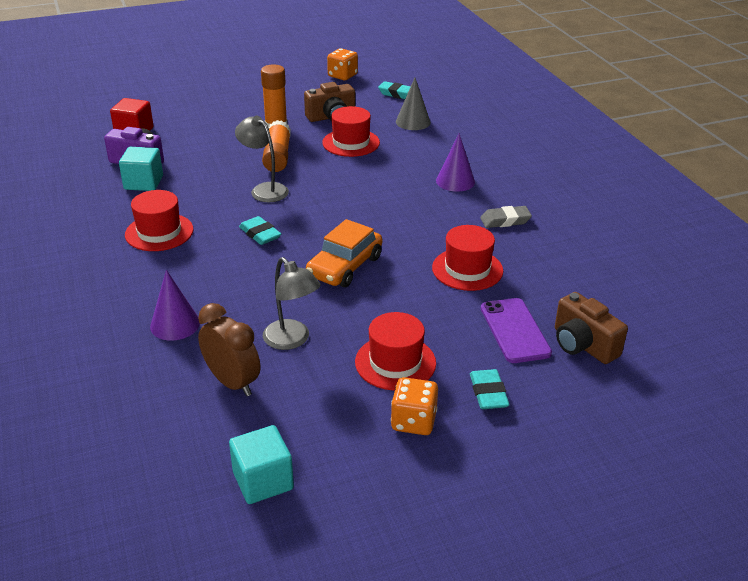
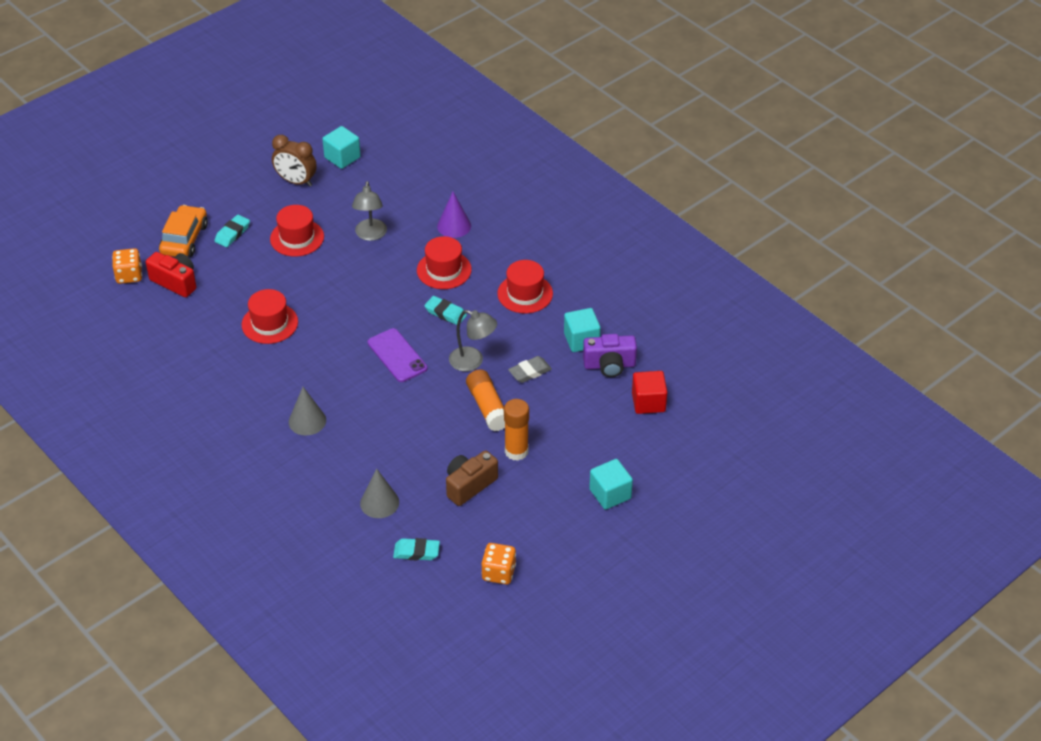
camera: 160 degrees right, 10 degrees up
(224, 93) = (610, 494): none -> turquoise cube
(232, 382) = (391, 200): brown clock -> brown clock (296, 181)
(292, 340) = (370, 235): grey lamp -> grey lamp turned 120 degrees counterclockwise
(344, 266) = (364, 301): orange car -> orange car (184, 239)
(351, 143) = (428, 448): red hat -> red hat (444, 270)
(413, 421) = (273, 206): orange dice -> orange dice (129, 275)
(455, 181) = (307, 421): purple cone -> grey cone
(488, 393) = (232, 233): turquoise eraser -> turquoise eraser turned 60 degrees clockwise
(505, 220) = (250, 383): grey eraser -> grey eraser (530, 372)
(515, 330) = (223, 281): purple phone -> purple phone (397, 356)
(582, 345) = (175, 282): brown camera -> red camera

